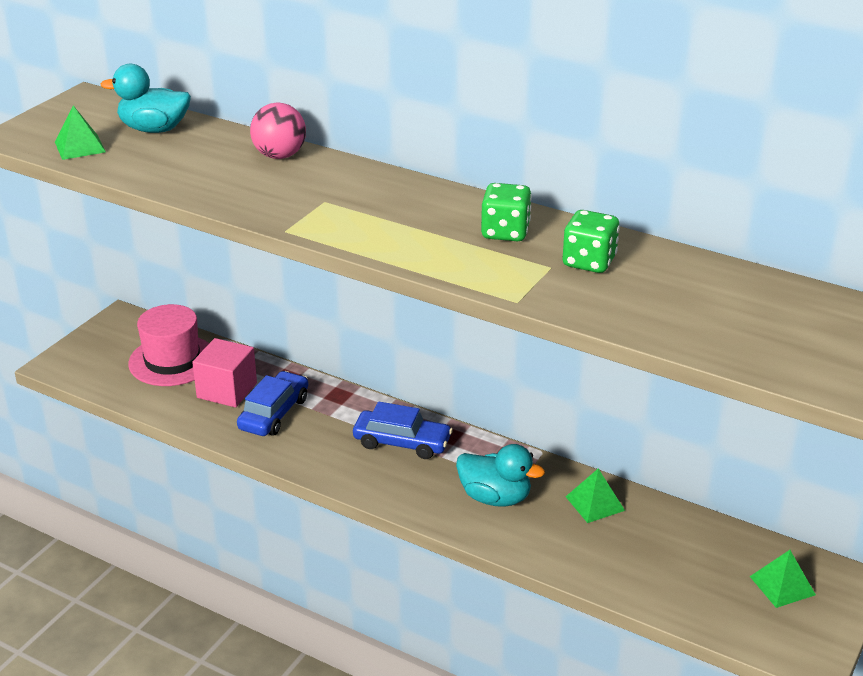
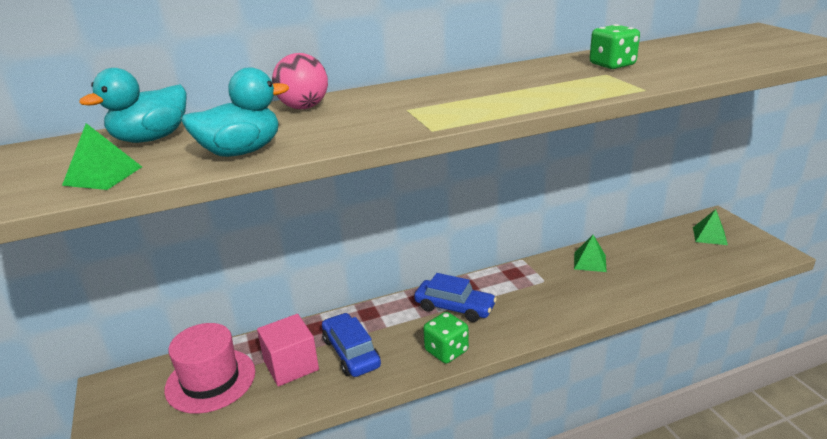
camera: 50 degrees left, 5 degrees down
(402, 443) = (454, 307): blue car -> blue car turned 60 degrees clockwise
(495, 497) = (551, 294): turquoise duck -> turquoise duck (241, 152)
(505, 232) = (542, 74): green dice -> green dice (446, 351)

